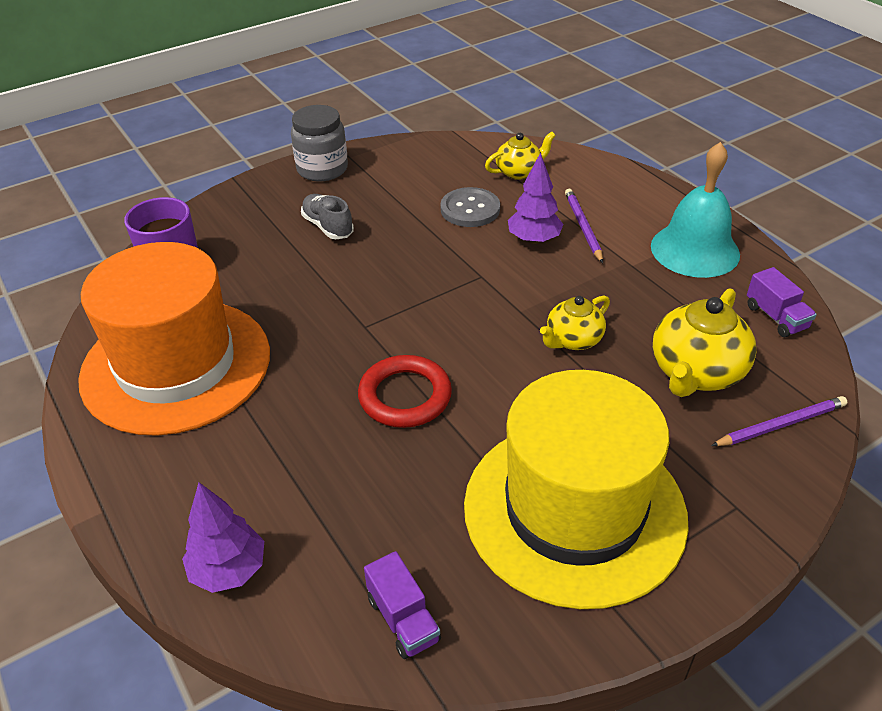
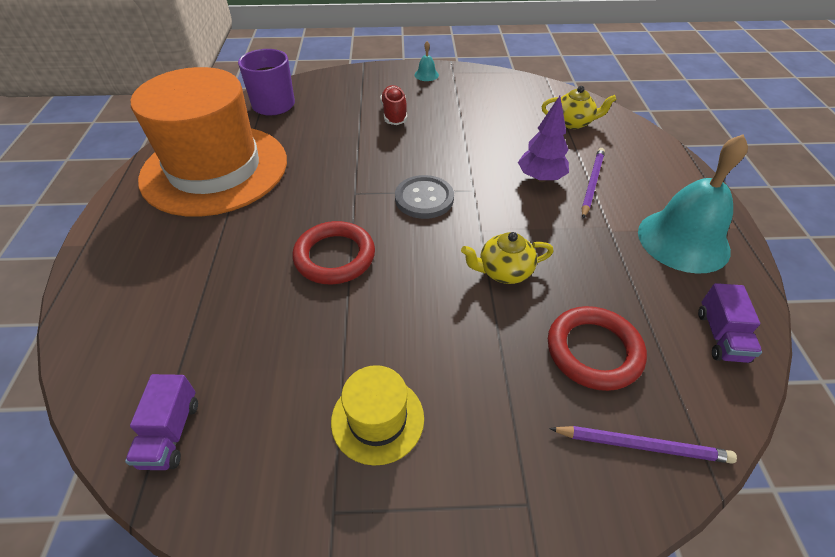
camera: 30 degrees right, 5 degrees up
(229, 570) = (107, 325): purple tree -> none
(322, 169) = (426, 75): grey jar -> turquoise bell
(328, 227) = (394, 114): grey shoe -> red shoe
(470, 209) = (509, 137): grey button -> grey button (424, 198)
(574, 510) = (377, 419): yellow hat -> yellow hat, size x0.42
(696, 372) = (593, 351): yellow teapot -> red ring

